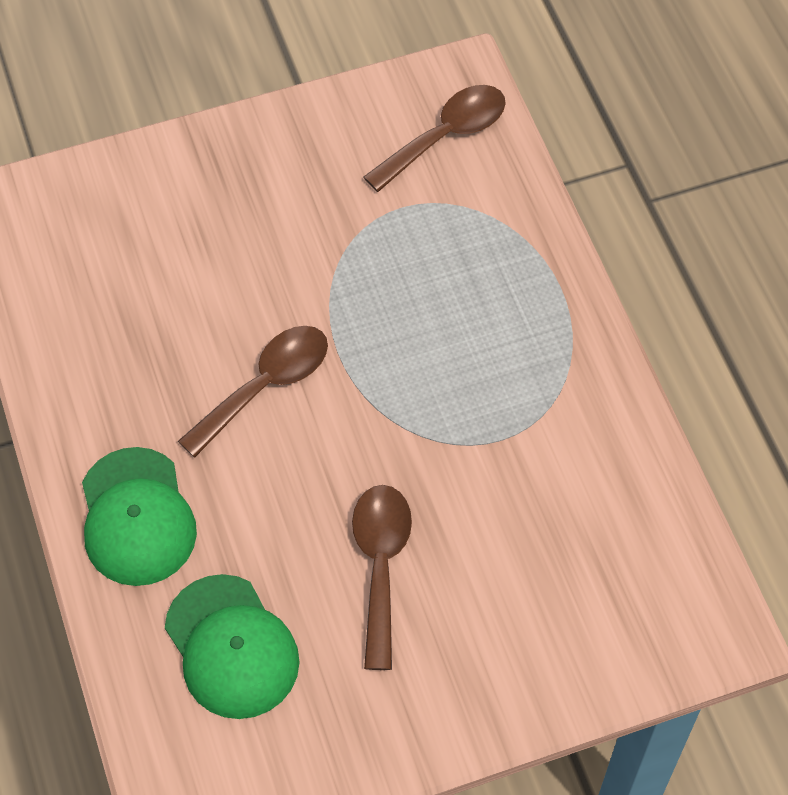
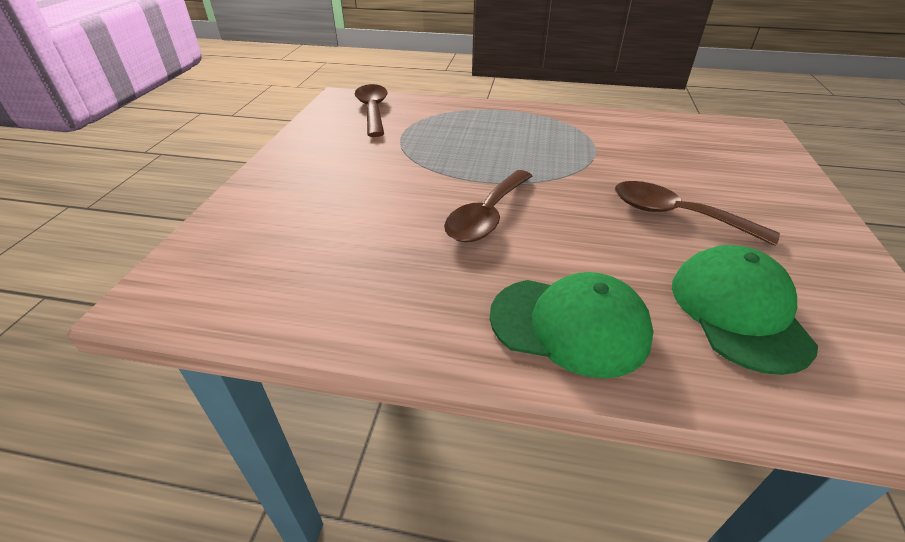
camera: 60 degrees left, 20 degrees down
(231, 647) = (738, 311): green cap -> green cap turned 90 degrees counterclockwise
(266, 385) = (487, 216): brown spoon -> brown spoon turned 135 degrees counterclockwise

